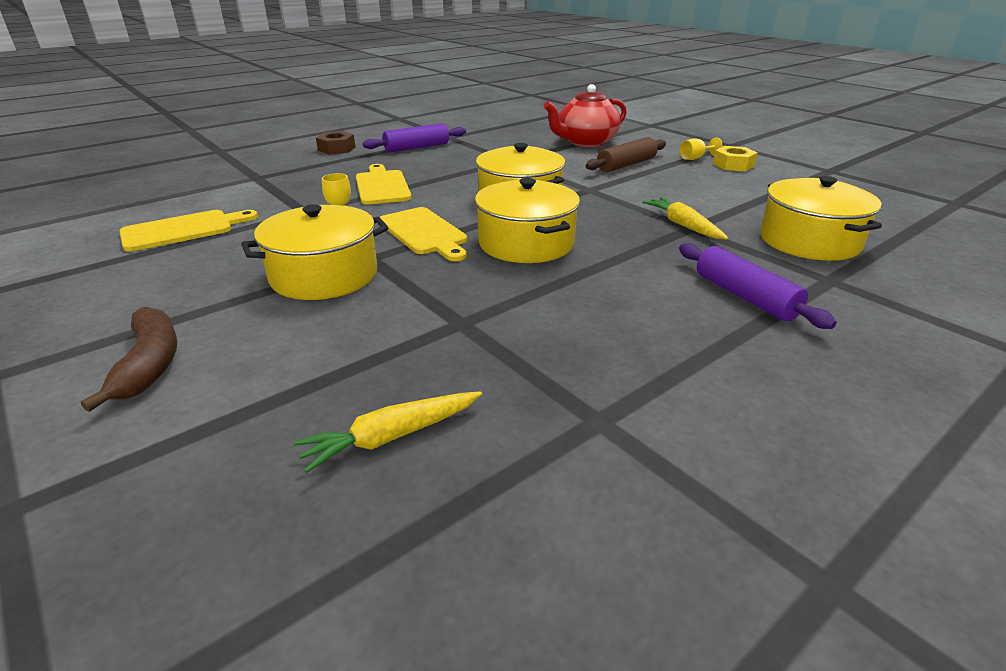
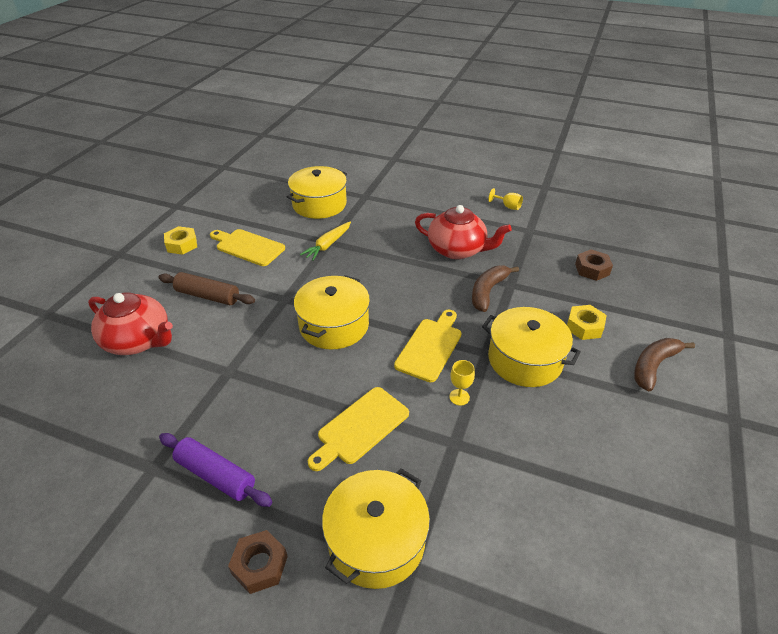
camera: 120 degrees left, 10 degrees up
(183, 230) = (557, 503): yellow cutting board -> yellow cutting board (248, 247)
(296, 344) = (584, 326): none -> yellow nut
(392, 437) = (592, 269): yellow carrot -> brown nut
(468, 298) = (488, 291): none -> brown banana
(526, 243) = (405, 295): yellow pot -> yellow pot (376, 540)
(596, 310) = (457, 250): none -> red teapot
(695, 158) = (170, 265): yellow goblet -> yellow goblet (508, 206)
(745, 296) = (403, 214): purple rolling pin -> none

